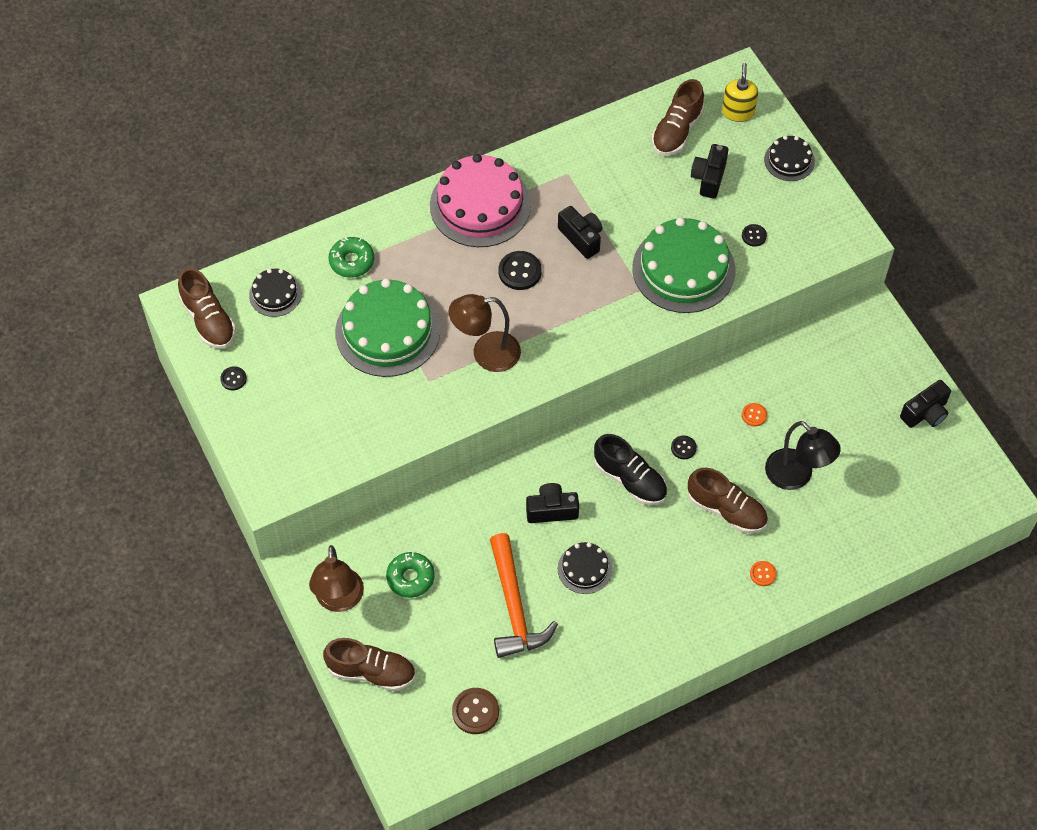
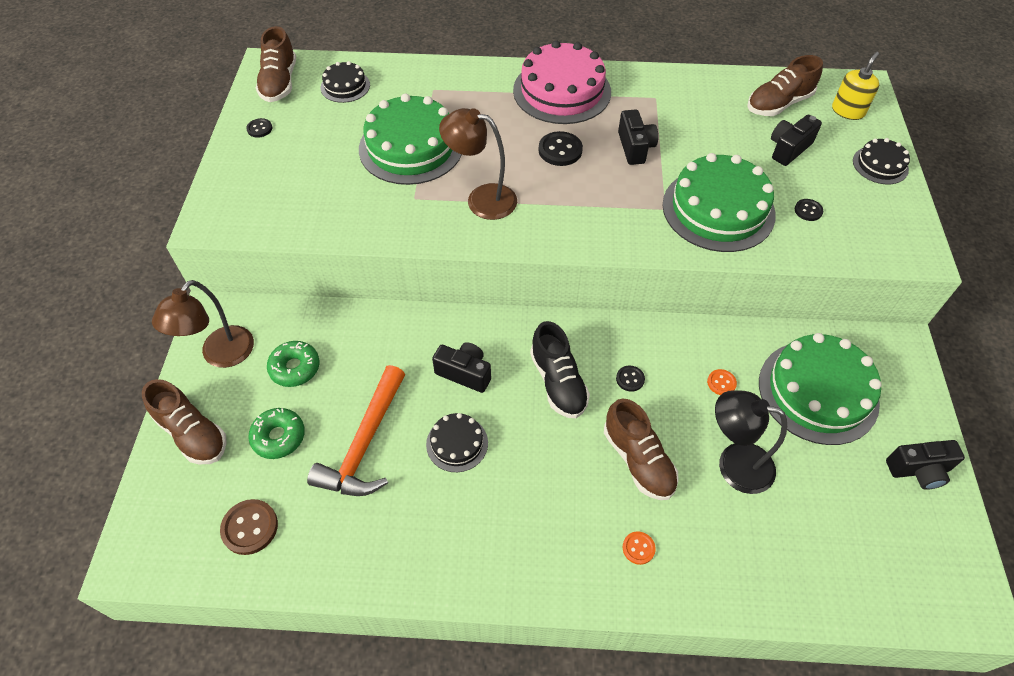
camera: 30 degrees right, 5 degrees down
(352, 261) = (424, 88): green donut -> green donut (278, 437)
(796, 476) = (734, 464): black lamp -> black lamp turned 120 degrees clockwise
(828, 385) = (818, 391): none -> green cake

